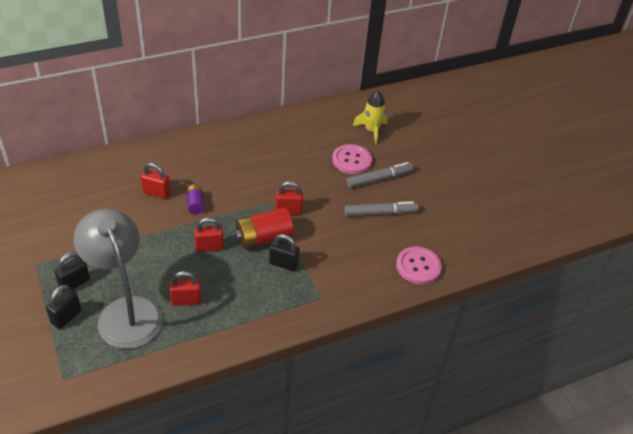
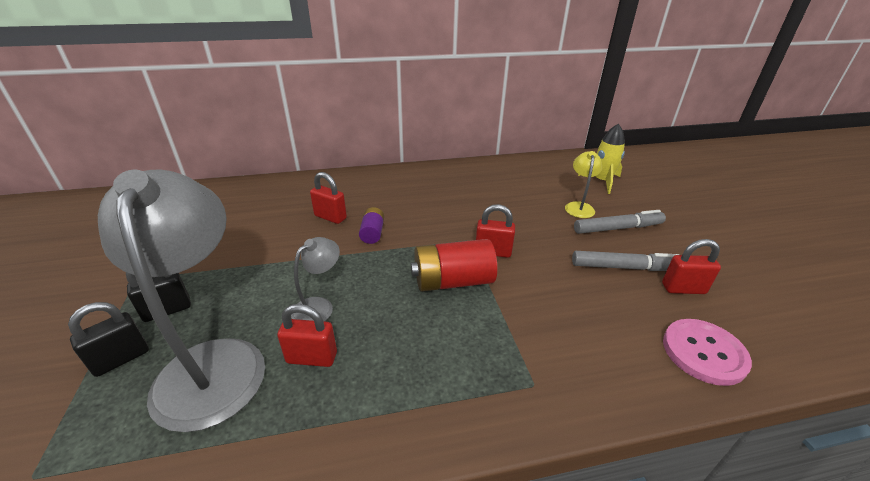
camera: 15 degrees right, 10 degrees down
(177, 267) = (319, 306): none -> grey lamp
(209, 247) = (373, 284): red padlock -> red padlock (683, 289)
(283, 264) = (477, 320): black padlock -> none
(351, 160) = (579, 206): pink button -> yellow lamp

